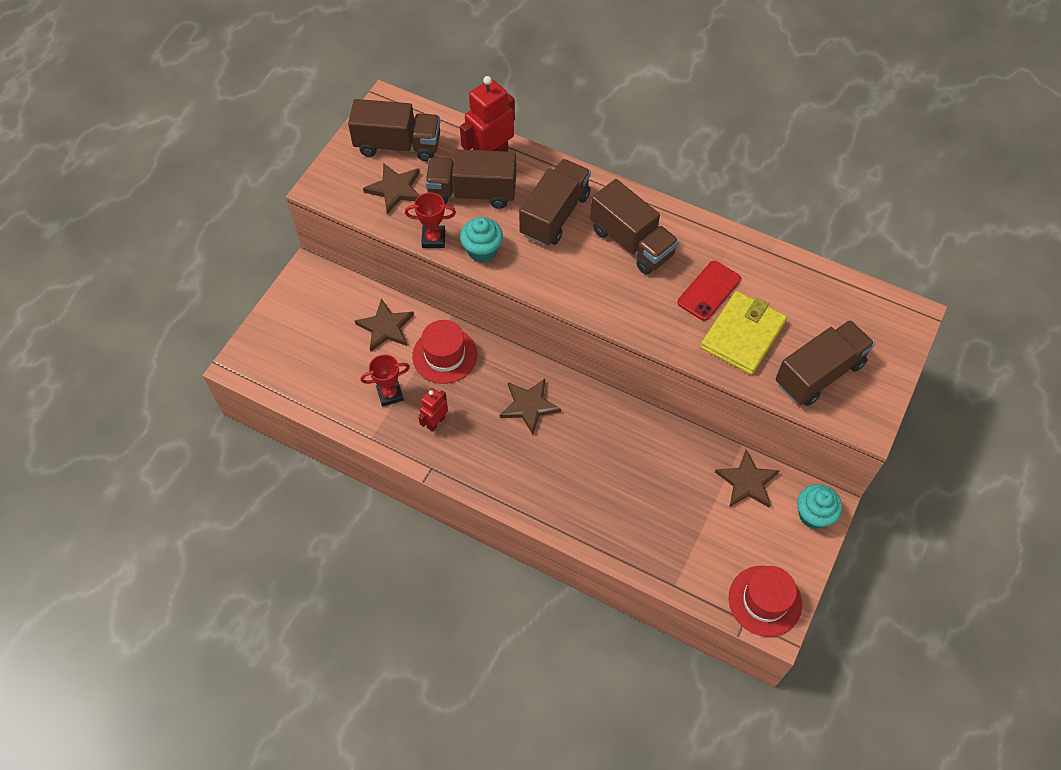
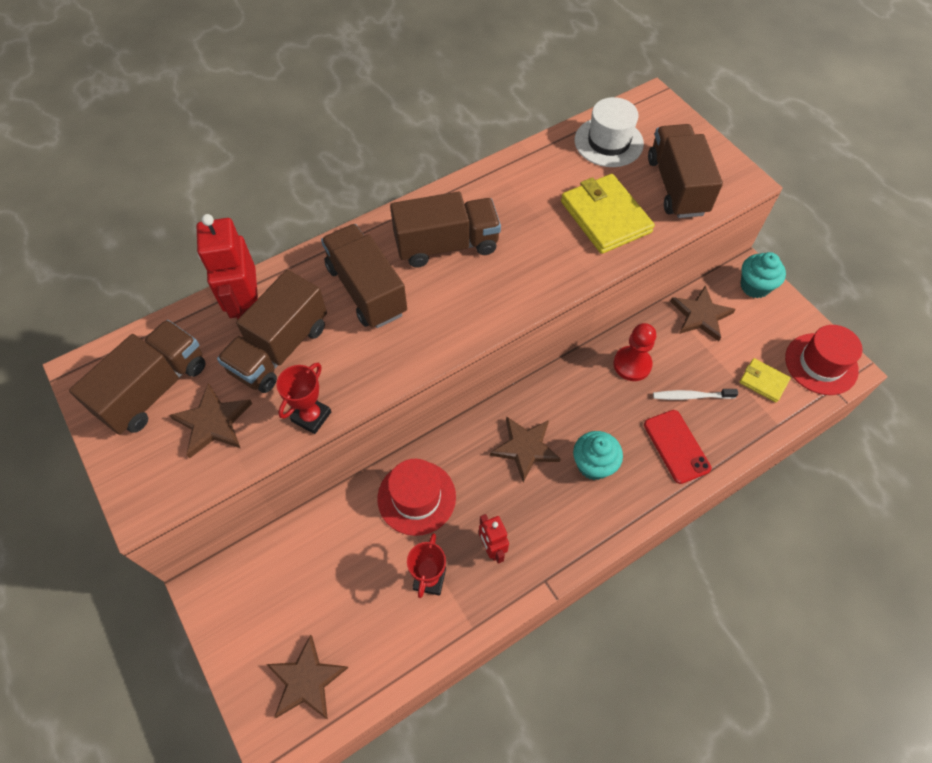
camera: 60 degrees left, 0 degrees up
(385, 327) = (342, 540): brown star -> brown star (306, 680)
(482, 250) = (362, 377): turquoise cupcake -> turquoise cupcake (593, 464)
(657, 448) = (632, 364): none -> red pawn
(657, 506) = (691, 396): none -> white toothbrush
(709, 291) = (542, 216): red phone -> red phone (676, 446)
(711, 558) = (763, 381): none -> yellow wallet
(830, 302) = (608, 142): none -> white hat

